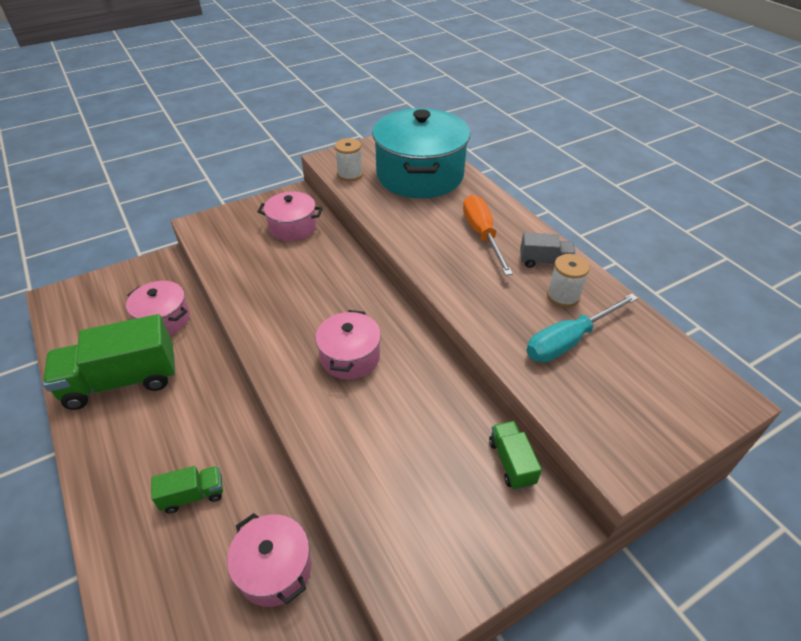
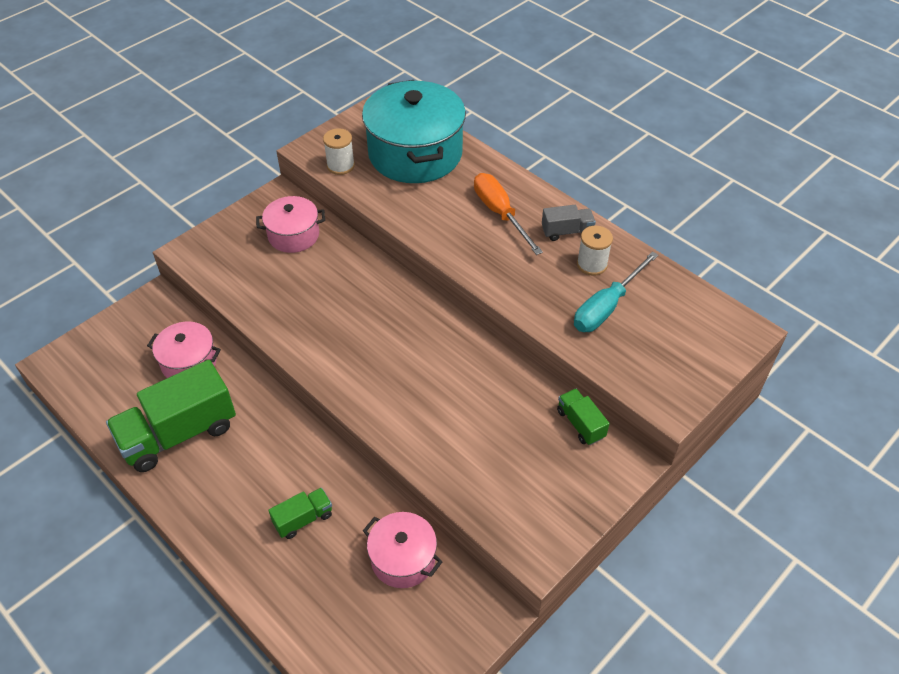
camera: 15 degrees left, 5 degrees up
(350, 357) = (408, 362): pink pot -> none

